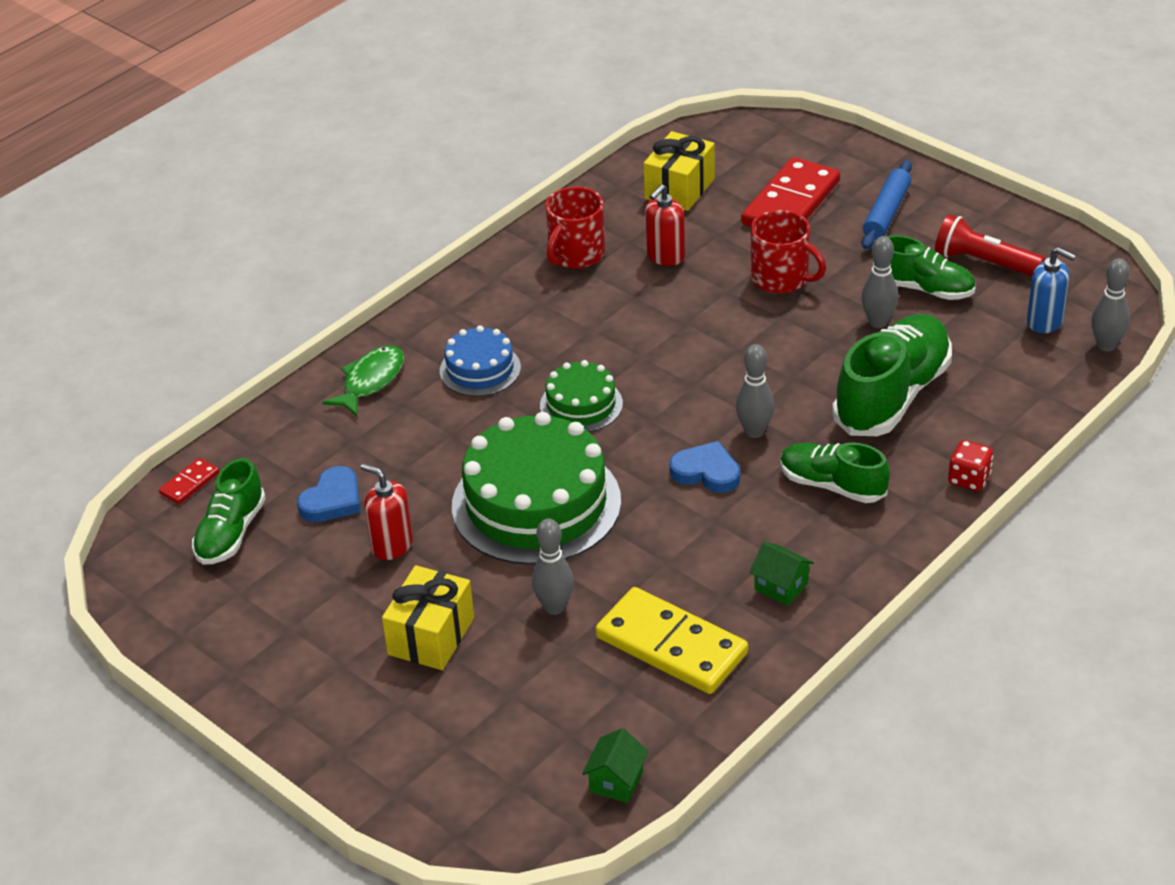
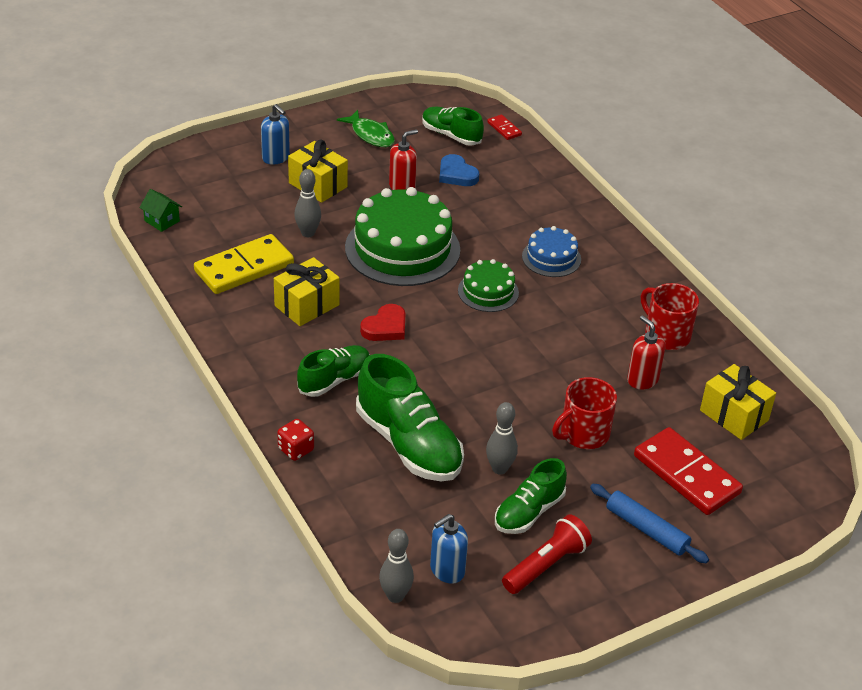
camera: 105 degrees right, 0 degrees up
(370, 381) = (564, 211): green fish -> green fish (371, 135)
(381, 709) = (276, 158): none -> blue soap dispenser
(706, 472) = (385, 327): blue heart -> red heart
(710, 556) = (306, 305): none -> yellow gift
(754, 431) = (412, 361): grey bowling pin -> none
(781, 586) = (259, 326): green house -> none

